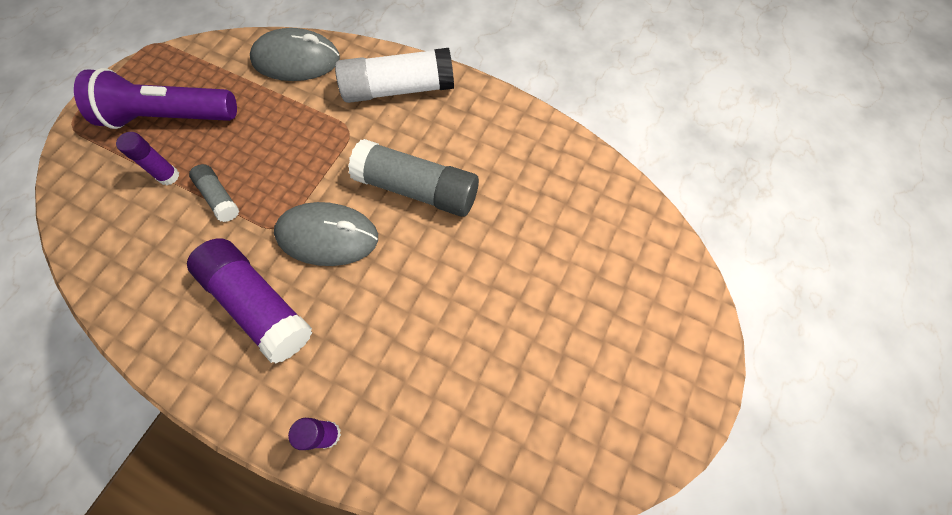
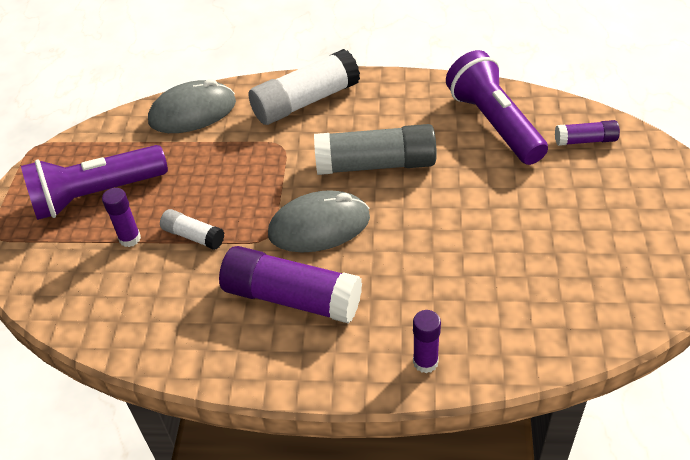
camera: 20 degrees left, 20 degrees down
(219, 197) = (193, 236): grey glue stick -> white glue stick
(554, 189) = (494, 123): none -> purple flashlight
(631, 249) = (585, 140): none -> purple glue stick

